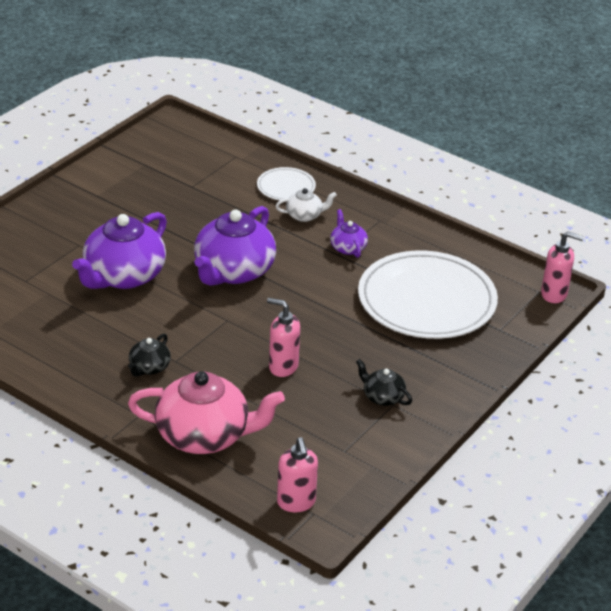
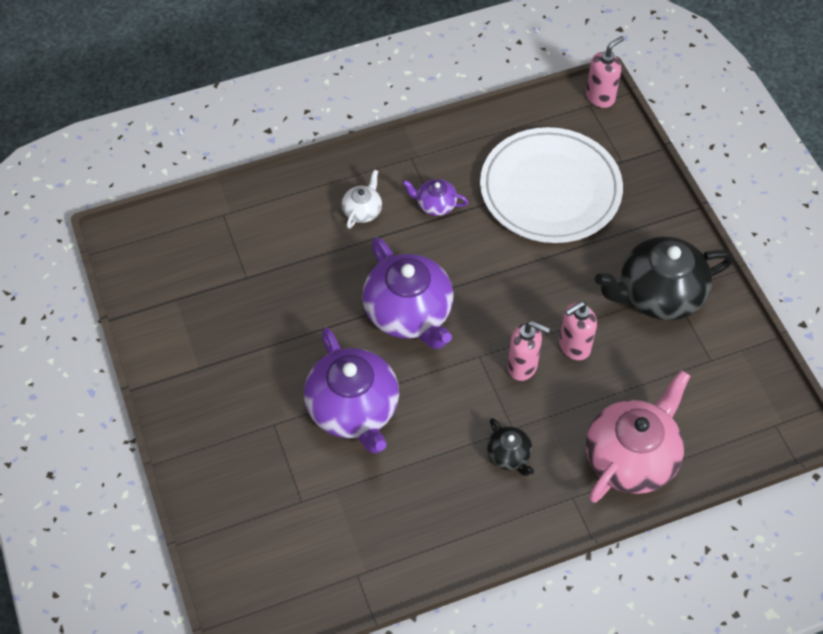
camera: 55 degrees left, 20 degrees up
(286, 187) = (306, 201): white plate -> none
(296, 502) = (756, 431): pink soap dispenser -> pink soap dispenser (522, 366)
(382, 397) = (658, 294): black teapot -> black teapot, size x2.12

